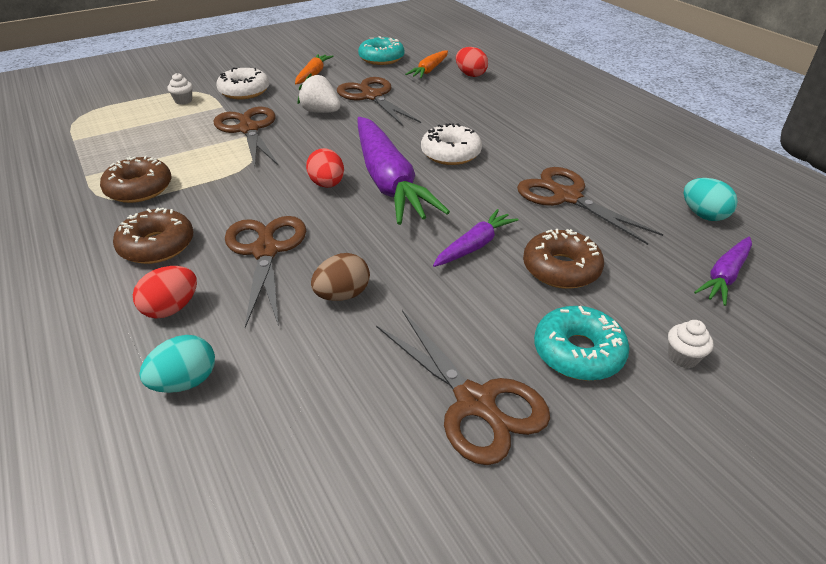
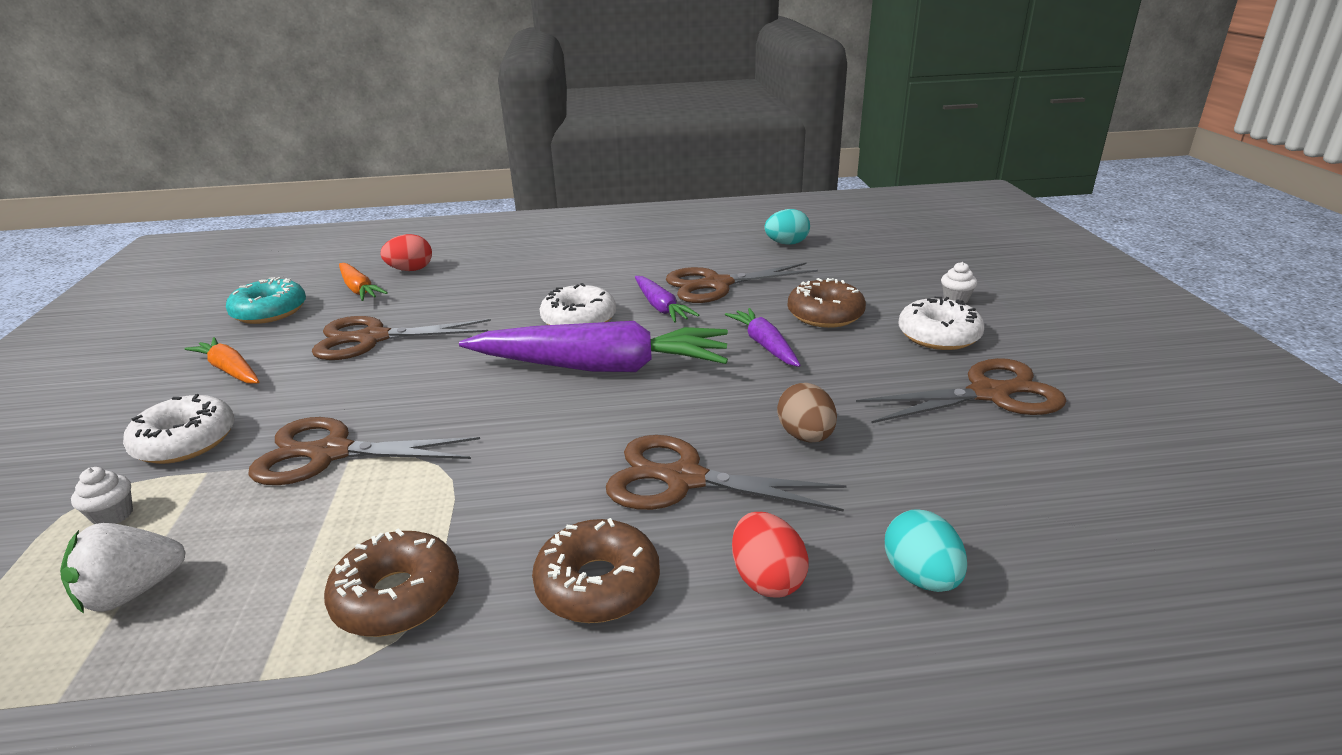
camera: 65 degrees left, 10 degrees down
(320, 112) = (362, 383): white strawberry -> white strawberry (133, 592)
(327, 184) = (567, 409): red egg -> none
(578, 352) = (938, 335): turquoise donut -> white donut
(724, 276) = (869, 260): purple carrot -> purple carrot (661, 307)

